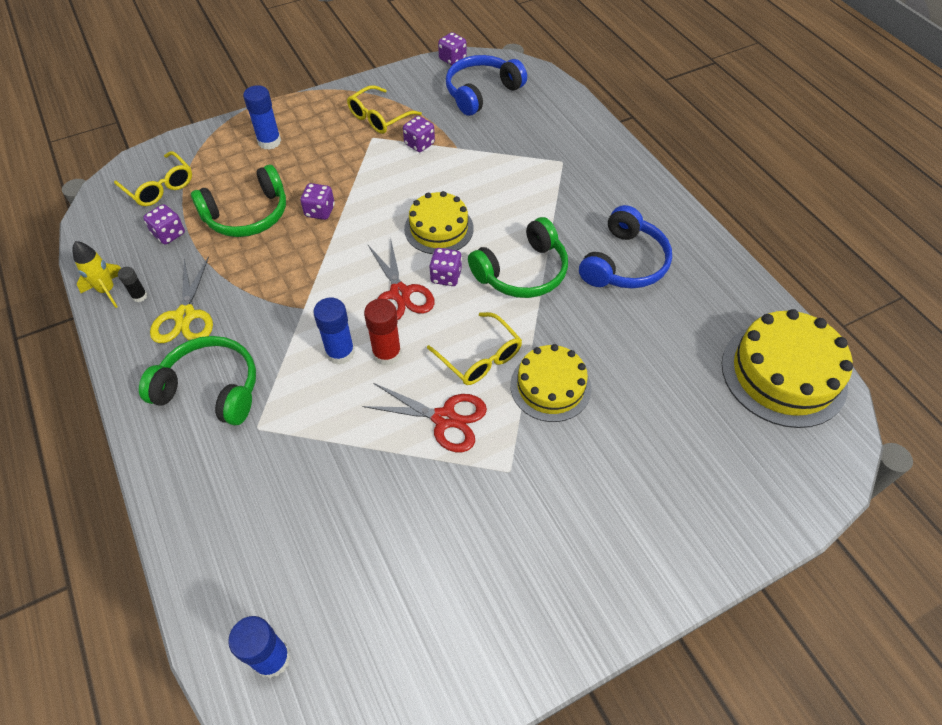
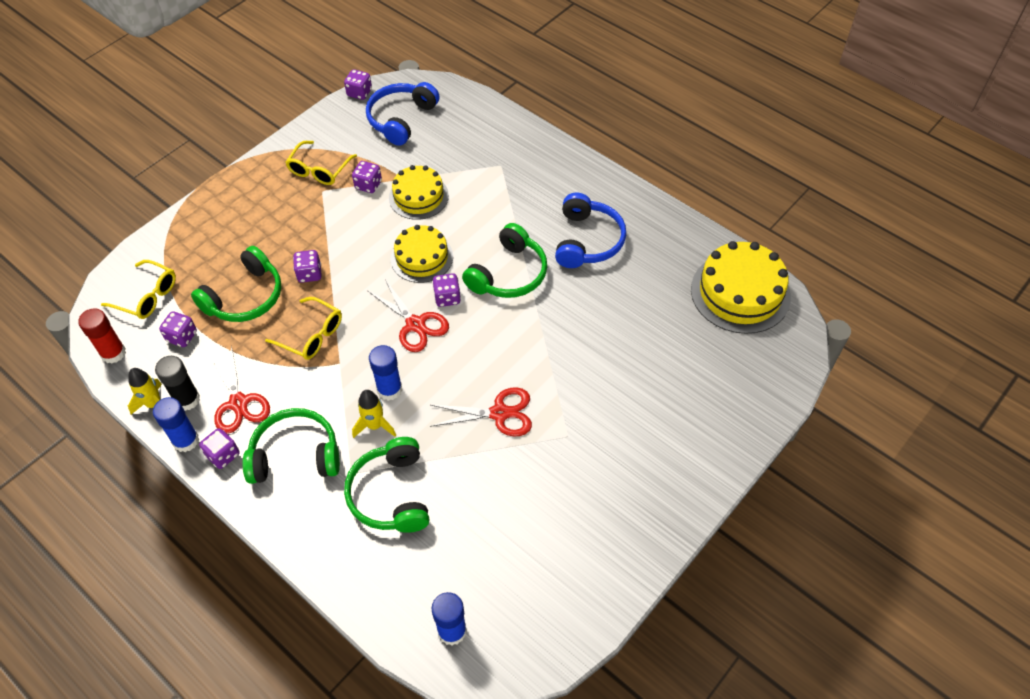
camera: 20 degrees left, 0 degrees up
(139, 296) = (187, 399): black glue stick -> black glue stick, size x1.83
(142, 363) = (223, 455): none -> purple dice
(185, 316) = (238, 403): yellow scissors -> red scissors
(269, 141) = (228, 222): blue glue stick -> blue glue stick (186, 440)
(285, 467) = (391, 494): none -> green headphones
(306, 386) = (375, 426): none -> yellow rocket
(387, 353) = (429, 377): red glue stick -> red glue stick (113, 353)
(480, 357) = (505, 356): yellow glasses -> yellow glasses (312, 335)
(550, 386) = (570, 360): yellow cake -> yellow cake (418, 196)

